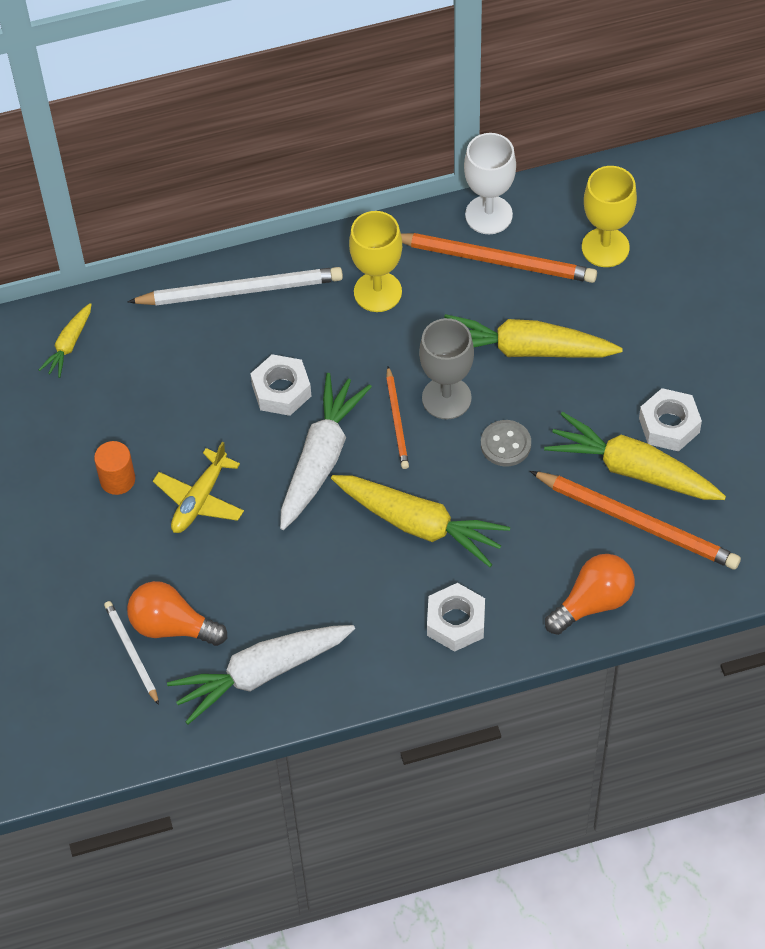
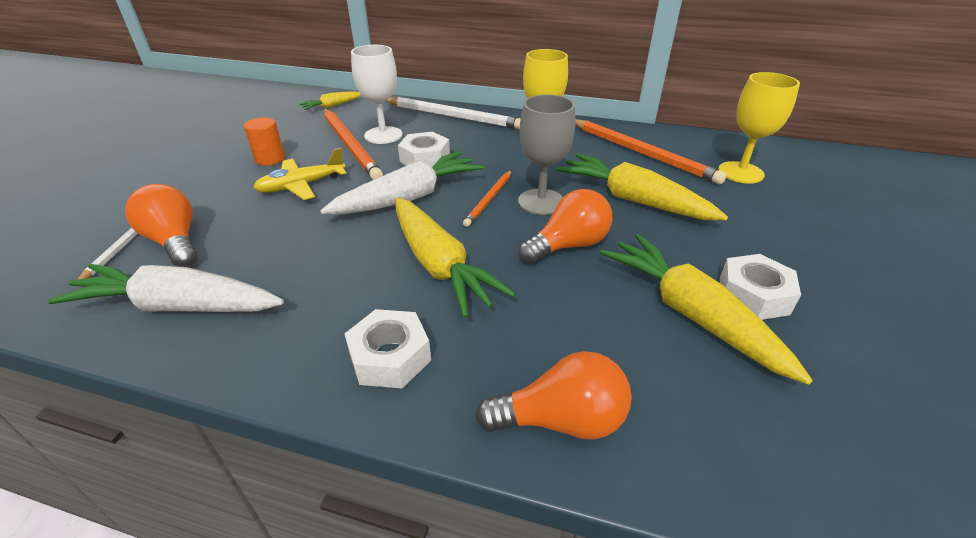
camera: 30 degrees right, 20 degrees down
(488, 215) = (652, 135): white goblet -> white goblet (383, 135)
(505, 444) = (568, 245): grey button -> orange light bulb
(637, 522) = (670, 362): orange pencil -> orange pencil (350, 145)

